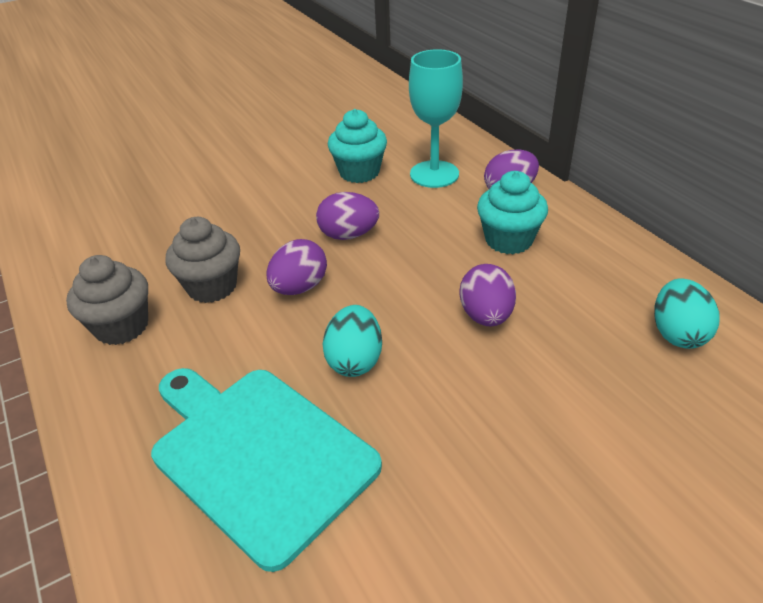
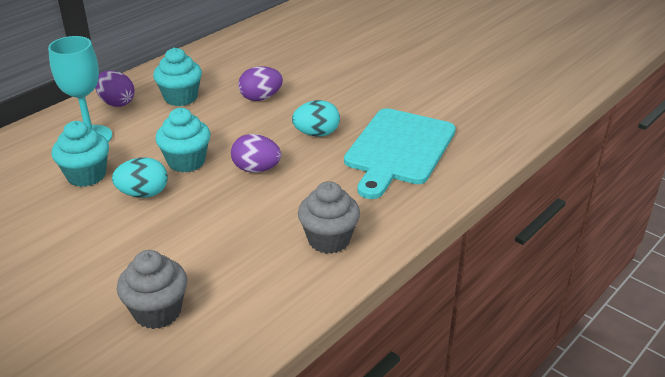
camera: 110 degrees left, 5 degrees down
(212, 286) = (268, 210): grey cupcake -> grey cupcake (157, 312)
(348, 235) = (186, 162): purple egg -> turquoise cupcake
(677, 333) = (255, 47): turquoise egg -> turquoise egg (143, 194)

